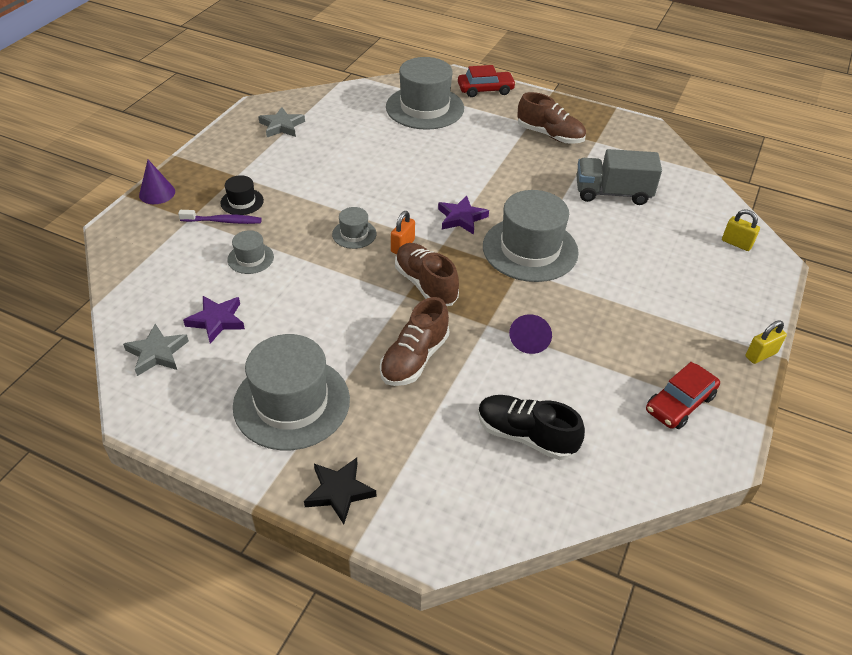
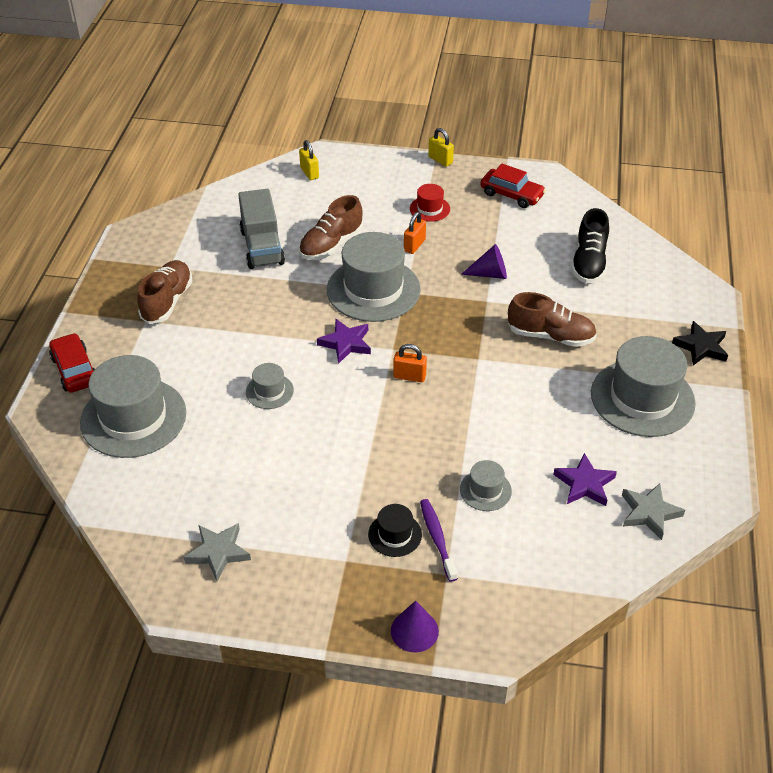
camera: 105 degrees left, 0 degrees up
(354, 234) = (408, 418): grey hat -> grey hat (269, 391)
(425, 284) = (456, 348): brown shoe -> brown shoe (331, 245)
(593, 293) = (414, 245): none -> orange padlock
(659, 320) = (429, 209): none -> red hat
(736, 243) = (309, 173): yellow padlock -> yellow padlock turned 45 degrees counterclockwise

